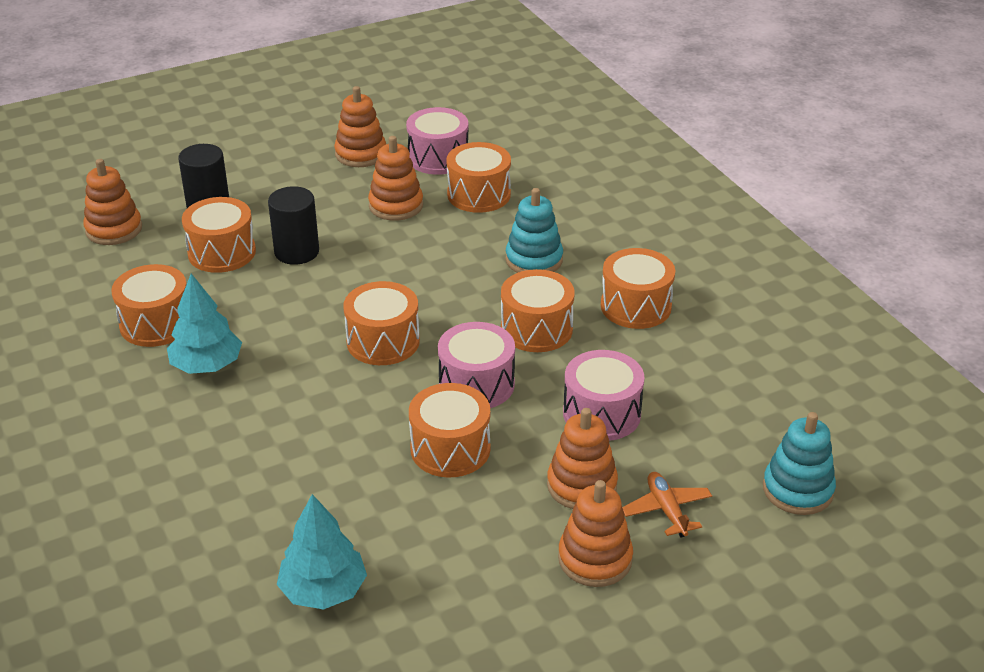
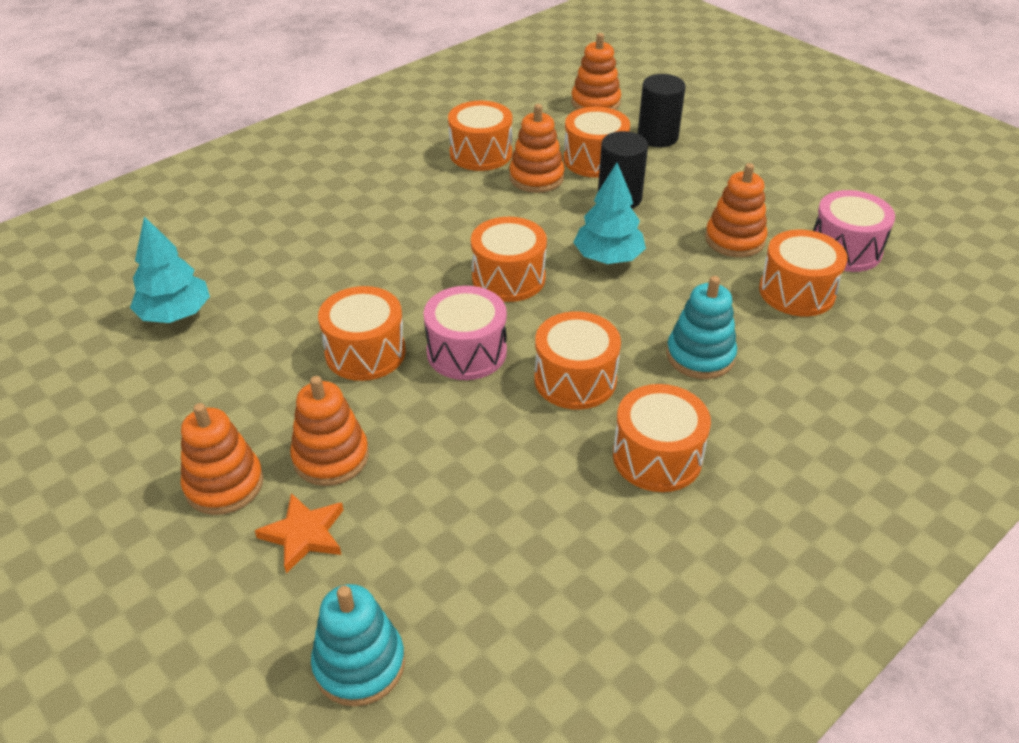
camera: 75 degrees right, 5 degrees up
(206, 365) = (437, 190): turquoise tree -> turquoise tree (608, 258)
(361, 154) = (809, 198): orange stacking toy -> orange stacking toy (536, 178)
(601, 414) = (449, 455): pink drum -> none
(666, 510) = (304, 534): orange plane -> orange star

